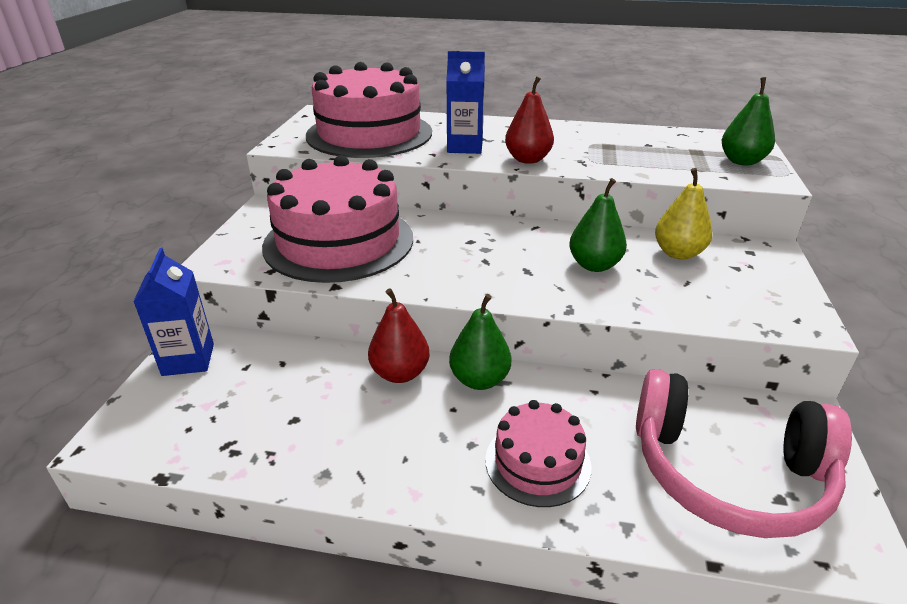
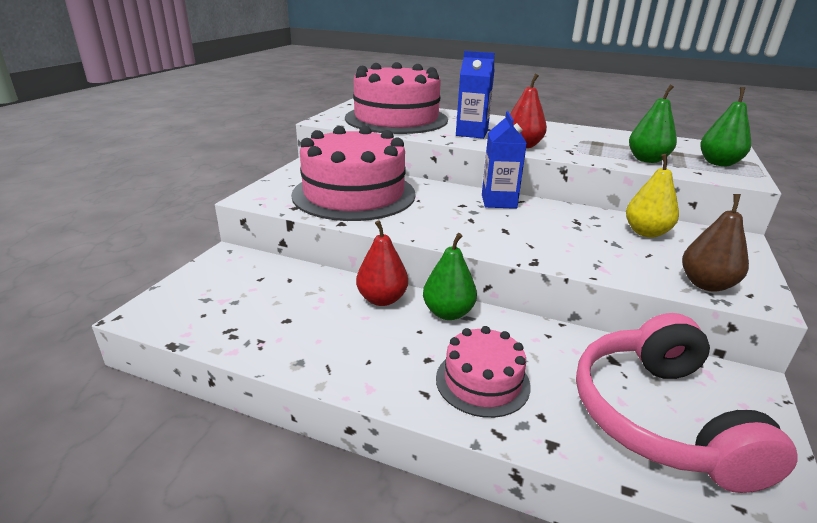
camera: 10 degrees right, 5 degrees down
(188, 359) = (218, 268): blue carton -> blue carton (498, 201)
(594, 265) = (566, 233): green pear -> green pear (647, 160)
(727, 473) = (659, 417): pink headphones -> pink headphones turned 60 degrees clockwise
(752, 313) = (706, 284): none -> brown pear

